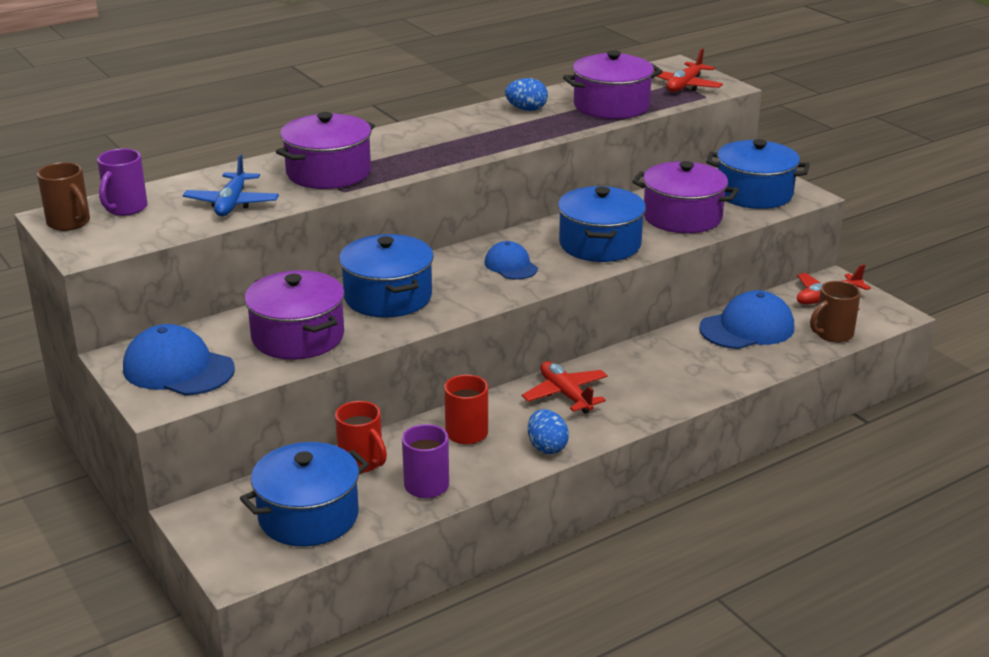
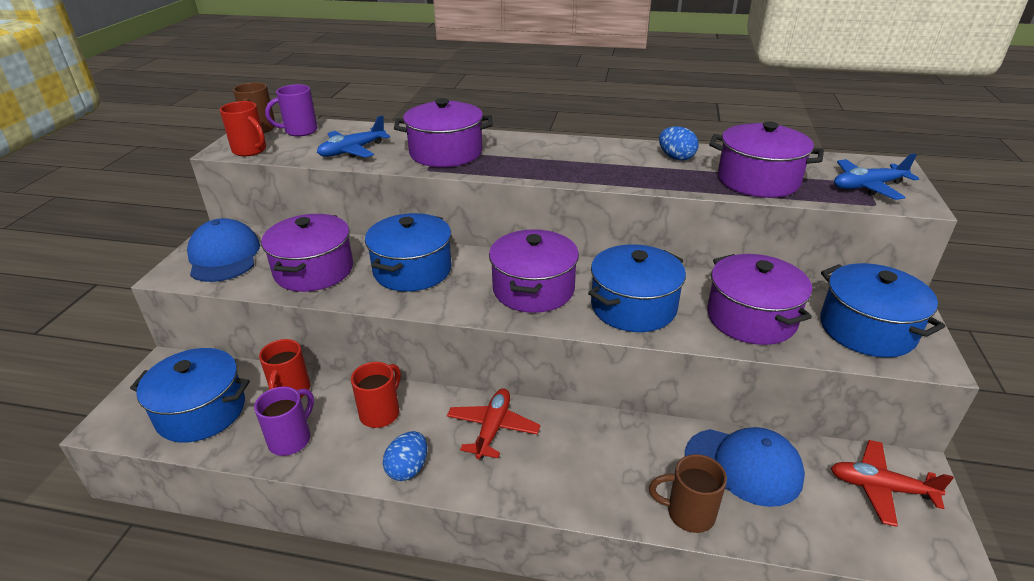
camera: 45 degrees right, 5 degrees up
(118, 243) = (250, 150): none -> red mug
(511, 265) = (533, 289): blue cap -> purple pot
(684, 86) = (867, 187): red plane -> blue plane
(832, 334) = (832, 535): brown mug -> brown mug (688, 513)

